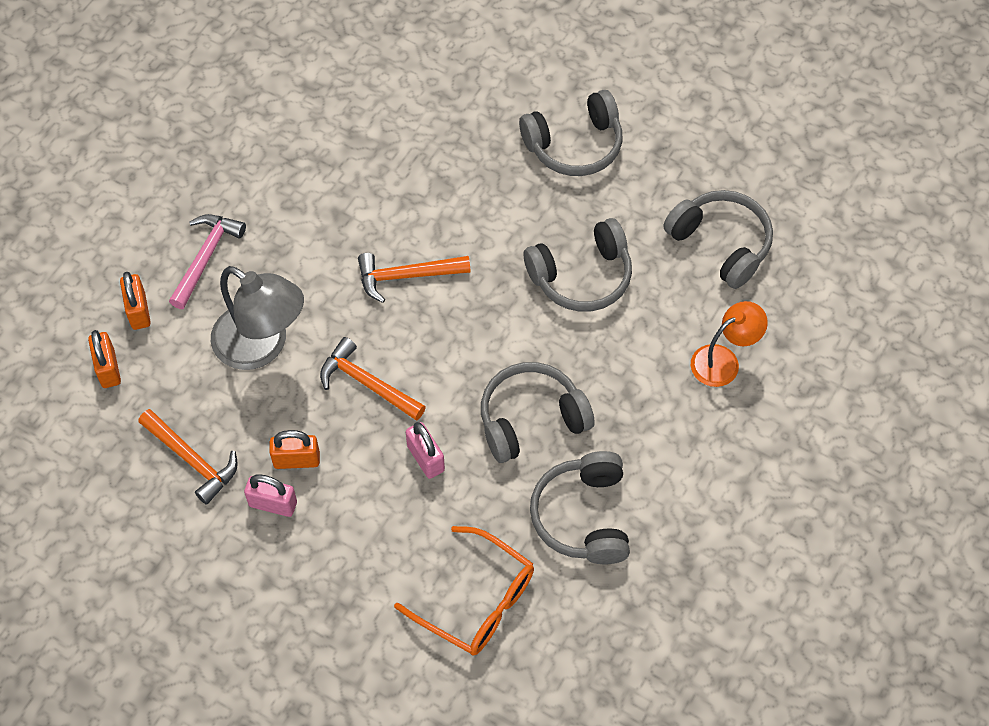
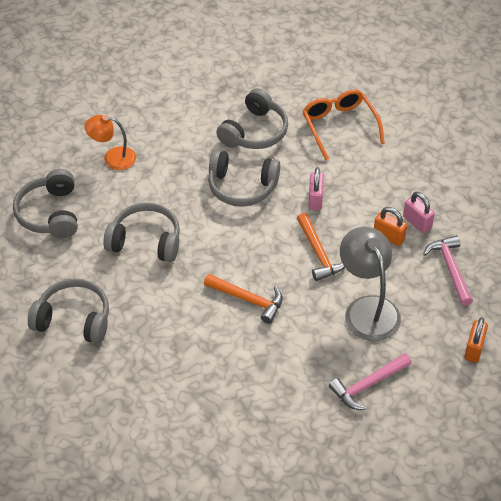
camera: 145 degrees left, 10 degrees down
(138, 311) = (434, 375): orange padlock -> none
(192, 460) = (450, 268): orange hammer -> pink hammer

